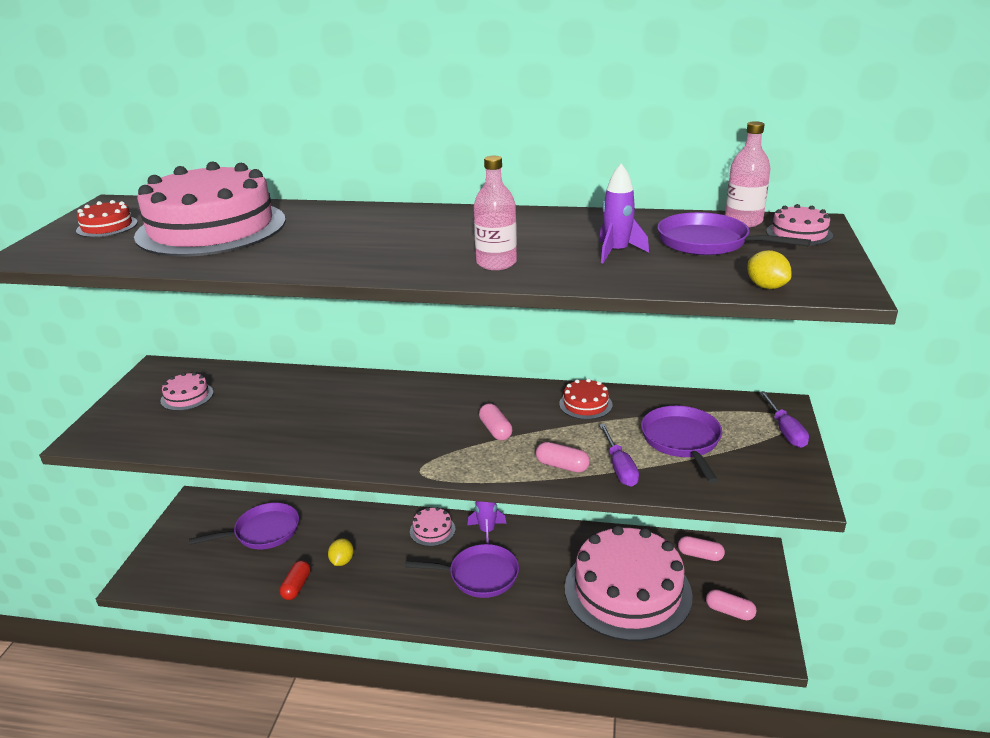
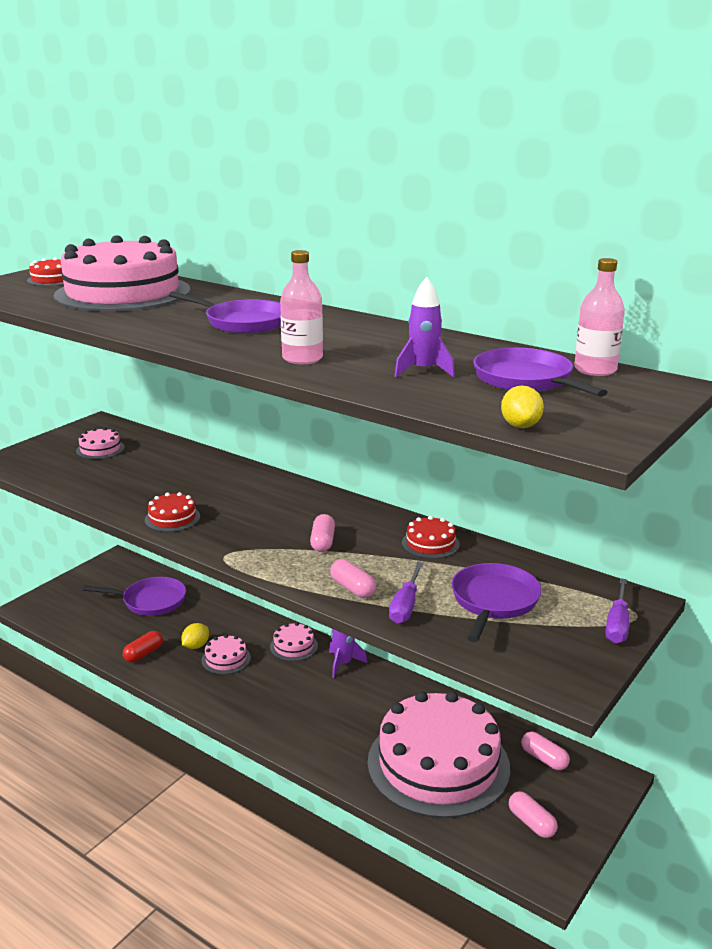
camera: 25 degrees right, 5 degrees down
(333, 448) = (172, 518): none -> red cake
(479, 576) = (305, 699): purple pan -> purple pan (243, 322)
(799, 233) = (637, 390): pink cake -> pink cake (226, 659)

